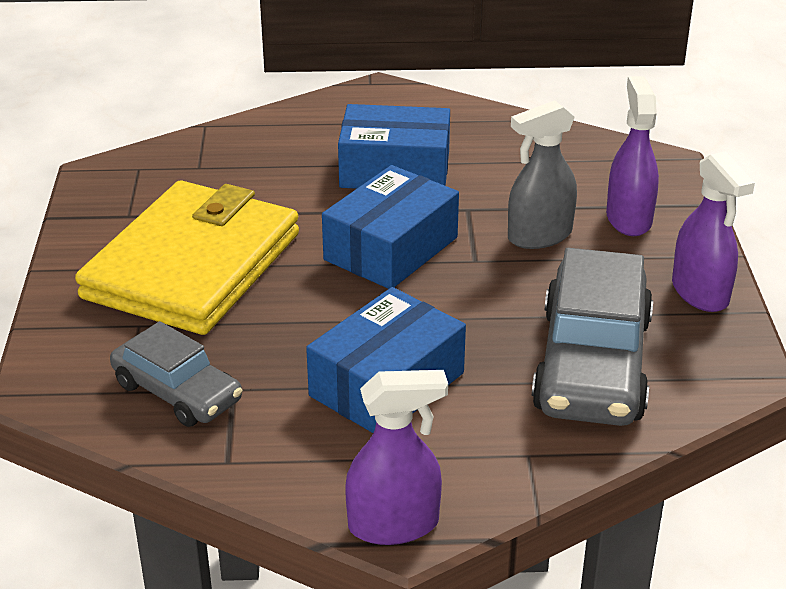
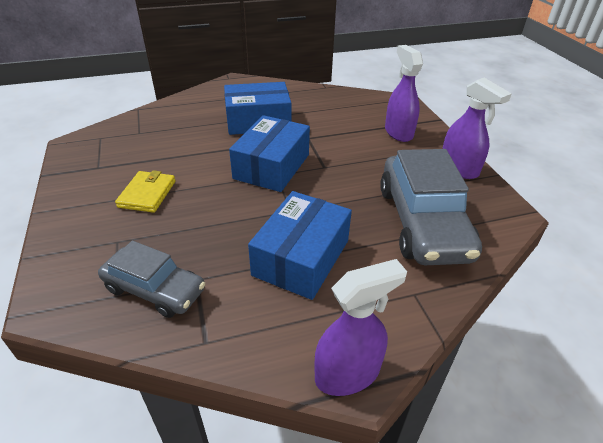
camera: 15 degrees left, 5 degrees up
(192, 265) = (147, 194): yellow wallet -> yellow wallet, size x0.41
(539, 236) = (355, 148): grey spray bottle -> none

